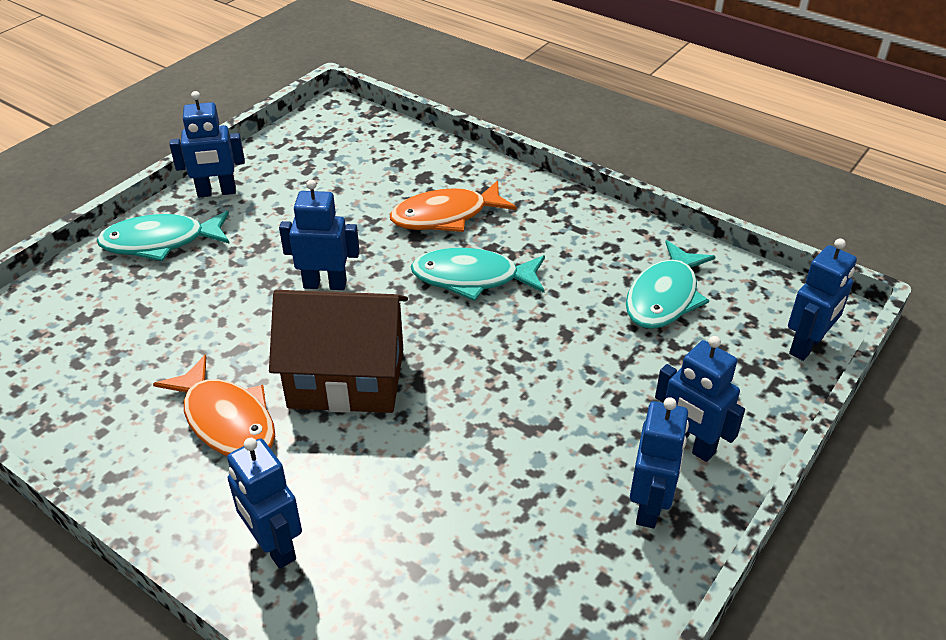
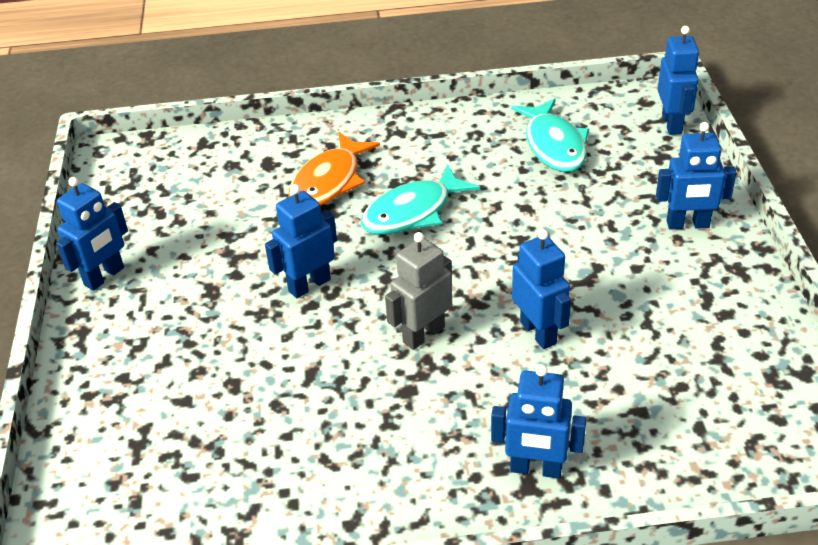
camera: 40 degrees left, 0 degrees up
(160, 242) = (115, 344): turquoise fish -> none
(227, 420) = (379, 423): orange fish -> none
(346, 378) = (423, 334): brown house -> grey robot
(649, 506) = (713, 274): blue robot -> blue robot (538, 332)

